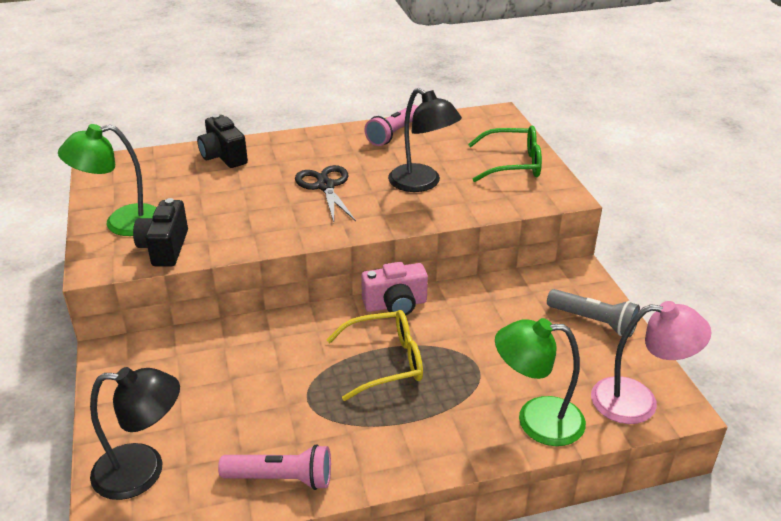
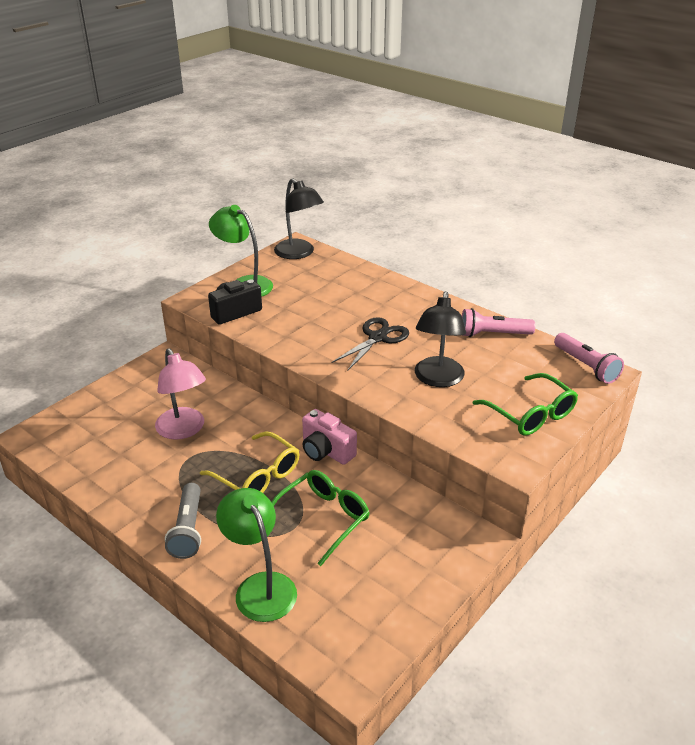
camera: 55 degrees right, 0 degrees up
(143, 471) = (79, 423): black lamp -> black lamp (299, 253)
(223, 156) = (362, 280): black camera -> none
(281, 478) = (110, 481): pink flashlight -> pink flashlight (586, 366)
(483, 346) = (322, 519): none -> green glasses
(593, 321) = (418, 575): grey flashlight -> grey flashlight (188, 529)
(638, 401) = (336, 645): pink lamp -> pink lamp (184, 430)

